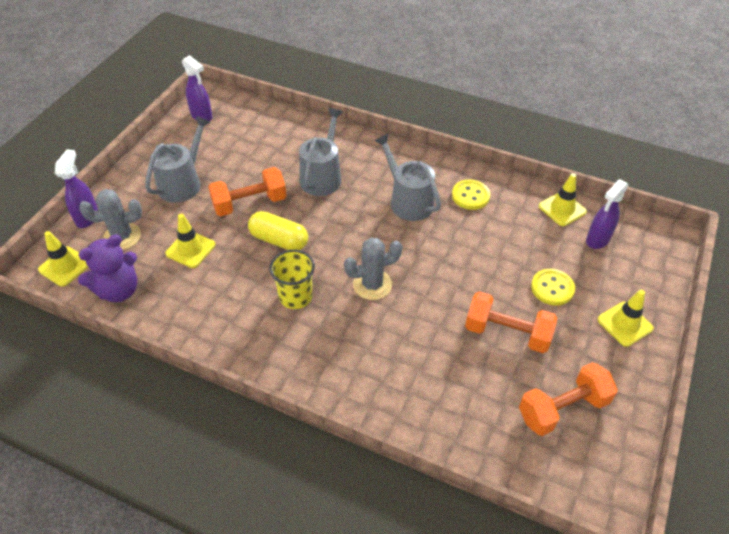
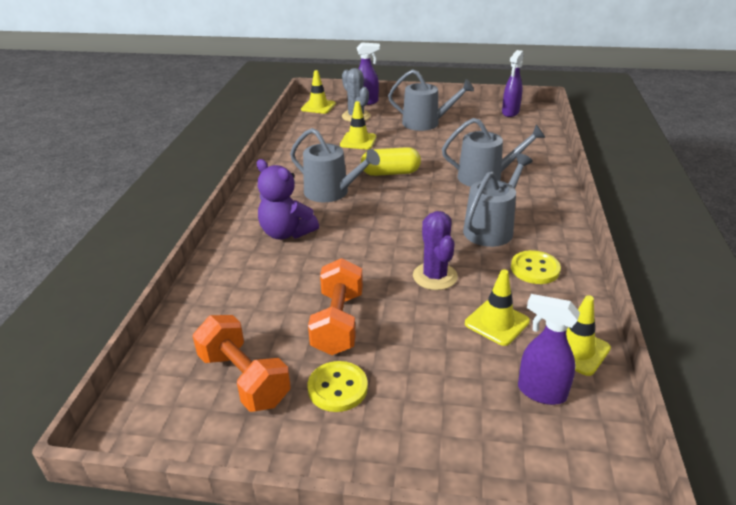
camera: 75 degrees right, 15 degrees down
(118, 290) = (306, 127): purple teddy bear -> purple teddy bear (286, 233)
(249, 203) = (424, 152): orange dumbbell -> none
(279, 240) = (390, 173): yellow capsule -> yellow capsule turned 75 degrees clockwise
(295, 296) = (331, 192): yellow cup -> grey watering can
(372, 284) = (364, 227): grey cactus -> none
(463, 256) = (435, 276): none -> purple cactus
(552, 288) = (424, 353): yellow button -> yellow button (337, 388)
(624, 324) = (395, 432): yellow traffic cone -> yellow traffic cone (497, 322)

